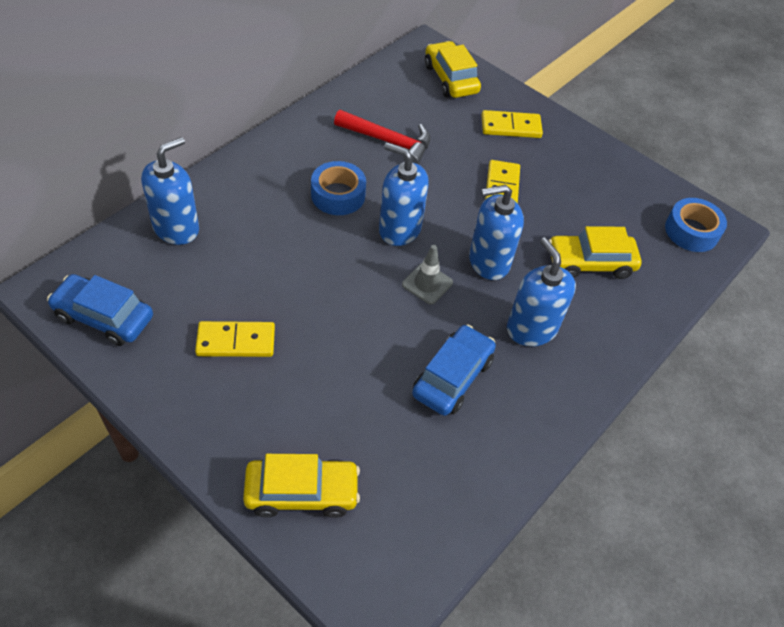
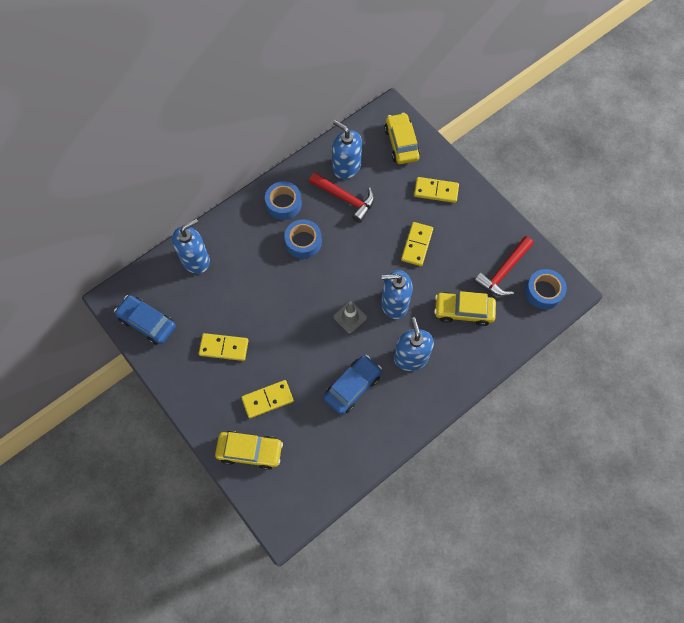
camera: 15 degrees right, 15 degrees up
(301, 152) = (283, 204): none -> blue tape
(319, 410) = (267, 400): none -> yellow domino
(399, 229) = (340, 273): blue soap dispenser -> blue soap dispenser (346, 167)
(630, 211) = (503, 271): none -> red hammer

